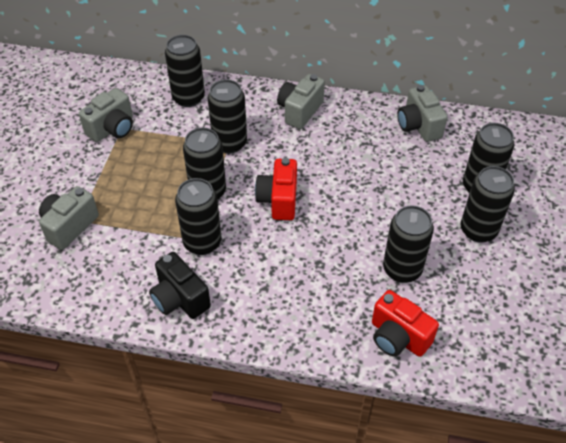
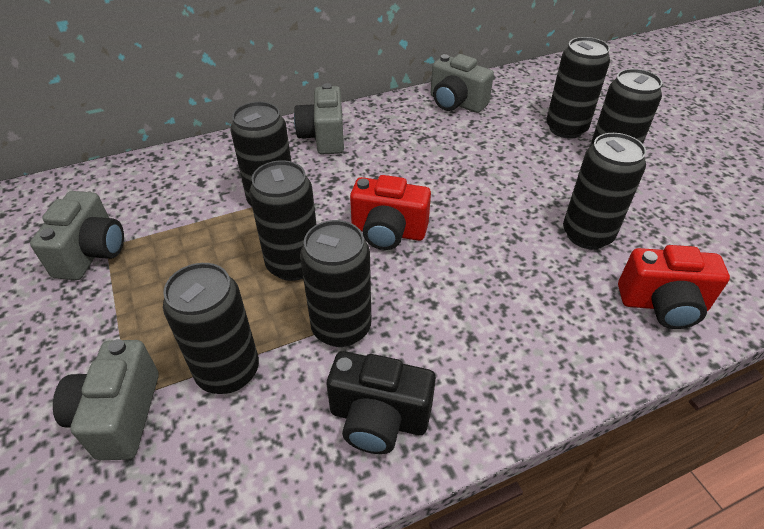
camera: 35 degrees left, 5 degrees down
(188, 98) = (175, 176): black can -> black can (228, 371)
(278, 200) = (388, 232): red camera -> red camera turned 45 degrees counterclockwise

